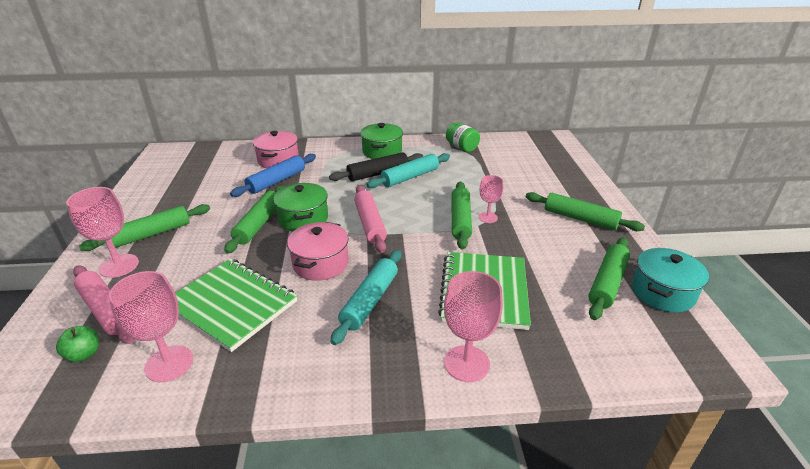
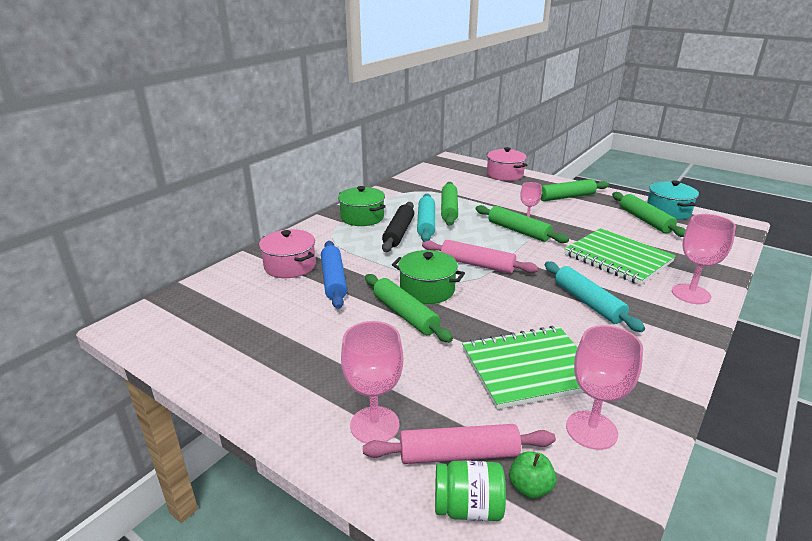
camera: 50 degrees left, 5 degrees down
(151, 234) = (333, 385): green rolling pin -> green rolling pin (449, 209)
(320, 263) = (512, 305): pink pot -> pink pot (504, 174)
(462, 147) = (410, 189): green jar -> green jar (468, 507)

